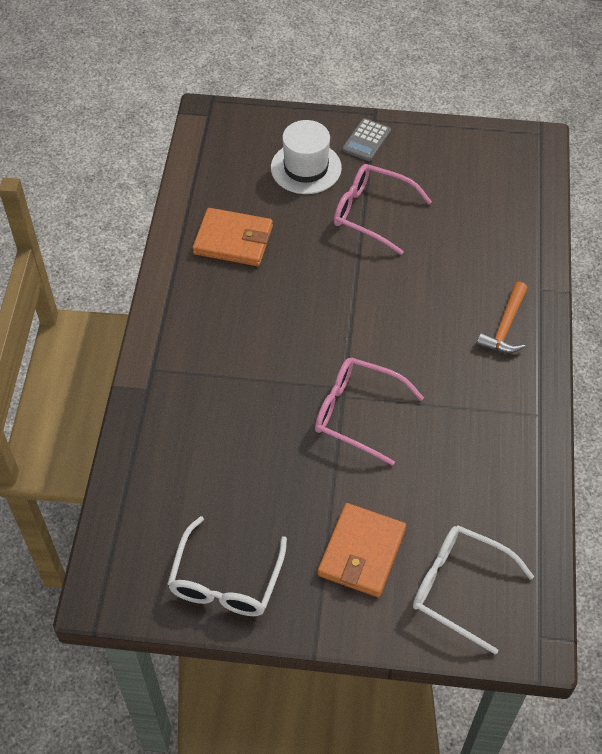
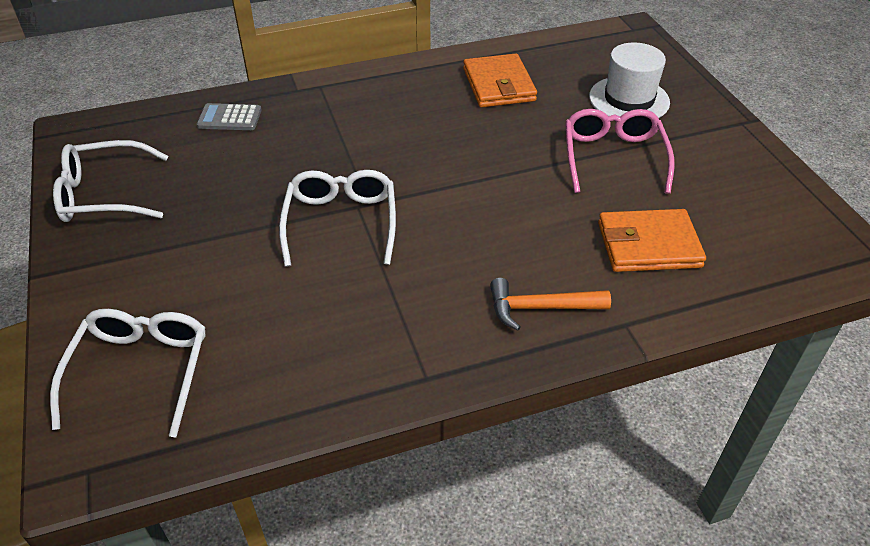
camera: 65 degrees right, 10 degrees down
(357, 413) = (341, 222): pink glasses -> white glasses
(362, 552) = (165, 276): orange wallet -> orange wallet (648, 245)
(366, 140) = (707, 126): grey calculator -> grey calculator (229, 118)

